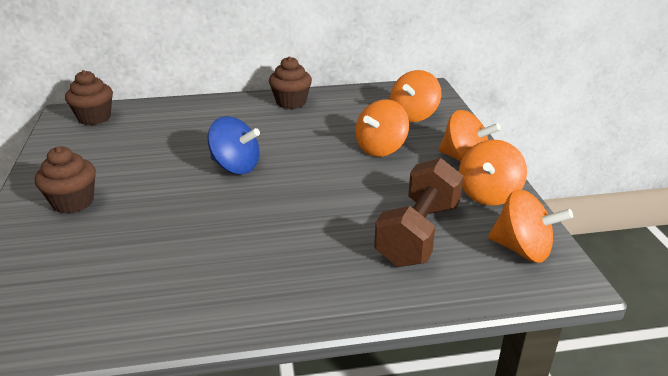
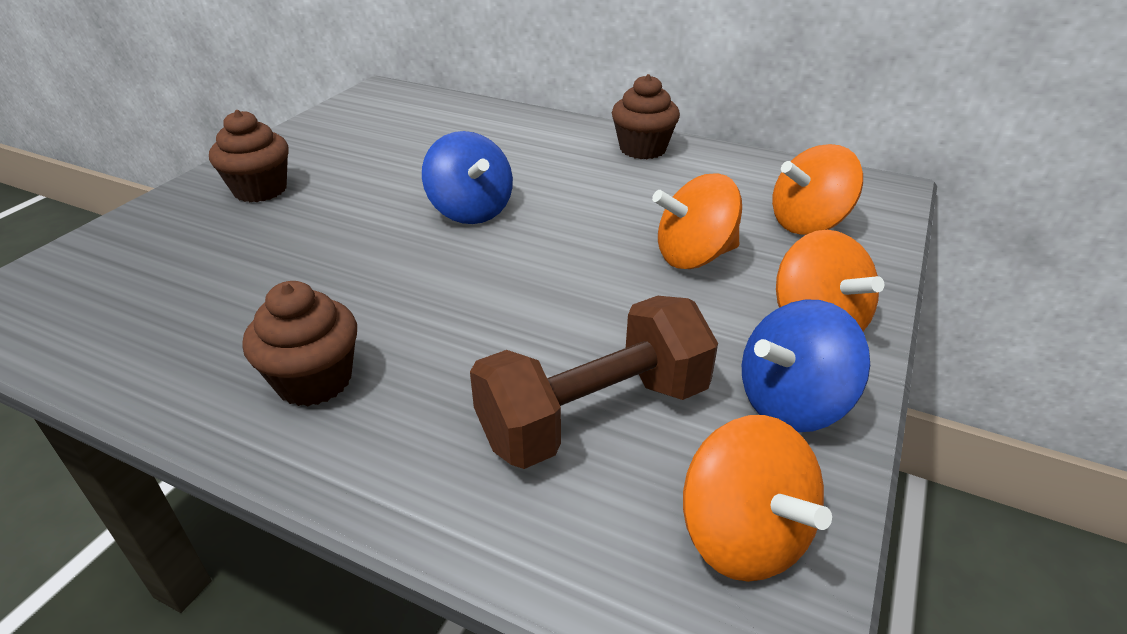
camera: 35 degrees right, 5 degrees up
(94, 118) = (398, 102): brown cupcake -> brown cupcake (314, 380)
(488, 194) = (792, 403): orange spinning top -> blue spinning top

